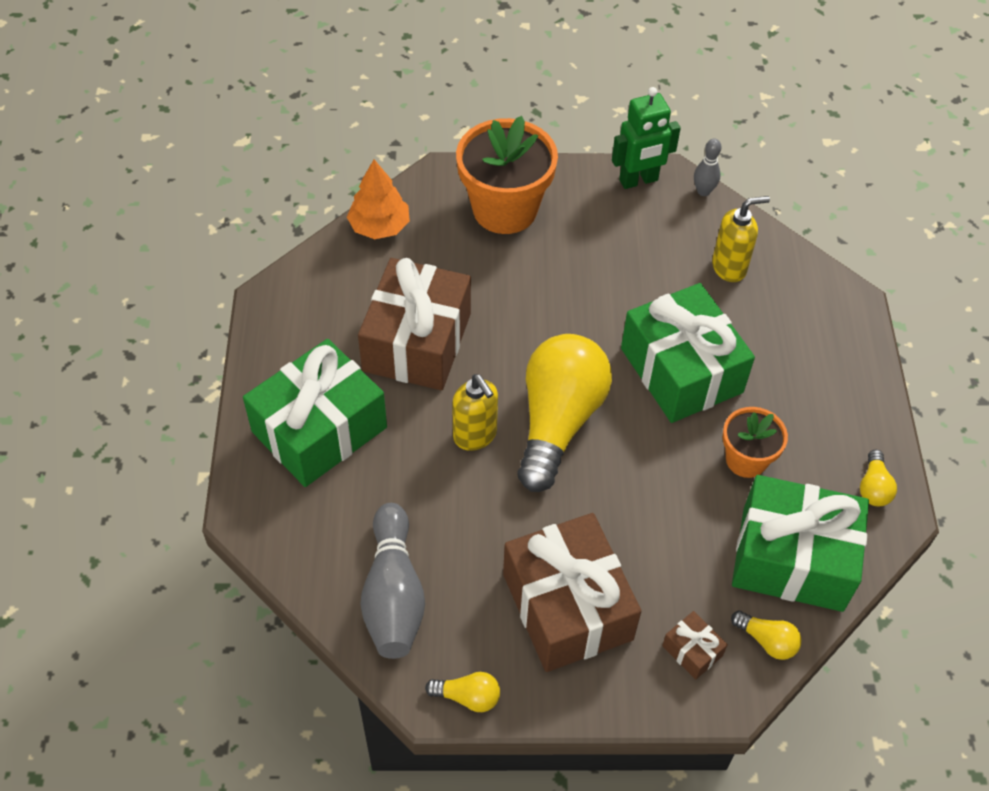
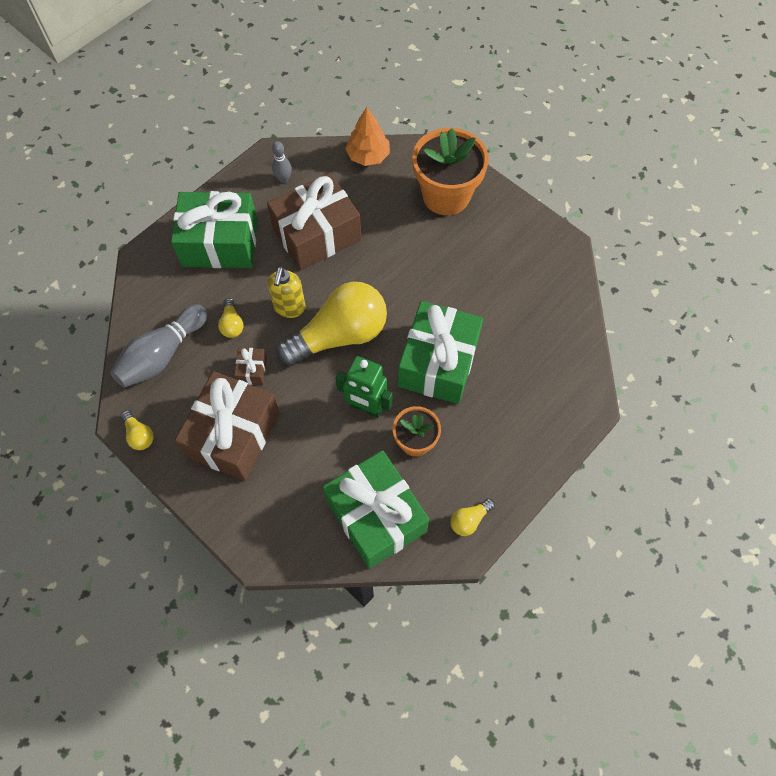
camera: 45 degrees right, 10 degrees up
(638, 180) = (543, 235): green robot -> green robot (366, 407)
(692, 650) = (267, 513): brown gift -> brown gift (252, 370)
(703, 191) = (576, 270): grey bowling pin -> grey bowling pin (283, 179)
(729, 267) = (537, 327): yellow soap dispenser -> none
(767, 641) = (310, 545): yellow light bulb -> yellow light bulb (232, 324)

